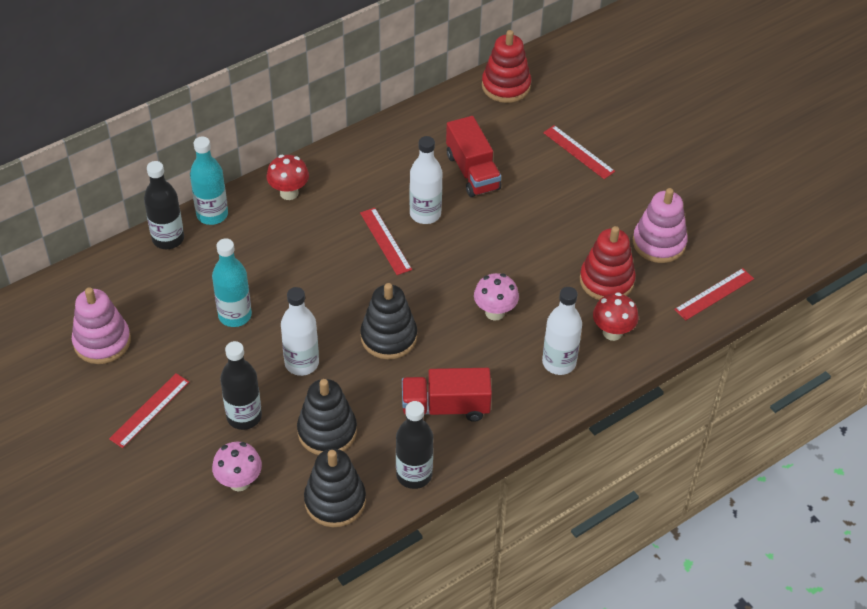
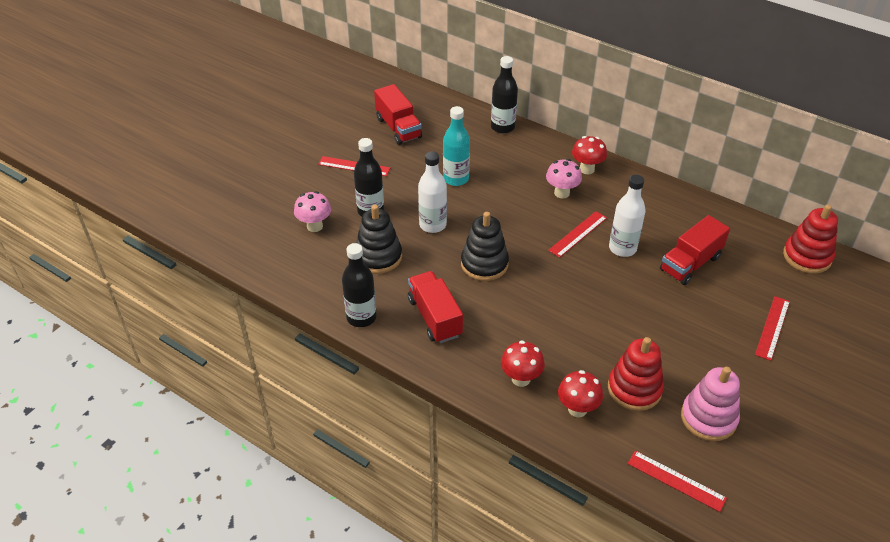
camera: 70 degrees right, 5 degrees down
(102, 341) = (398, 128): pink stacking toy -> red truck
(212, 214) = (538, 139): turquoise bottle -> none
(335, 501) = (319, 280): black stacking toy -> none
(495, 312) = (548, 321): pink mushroom -> pink mushroom (561, 193)
(559, 362) = (521, 379): white bottle -> red mushroom

